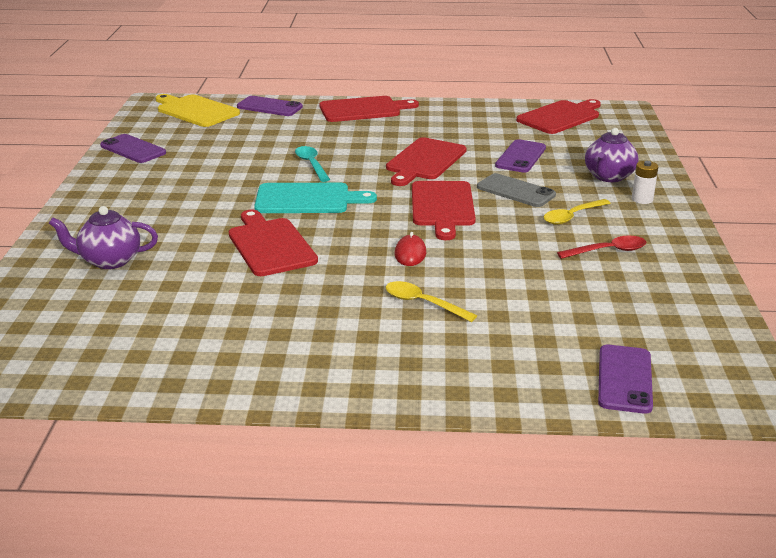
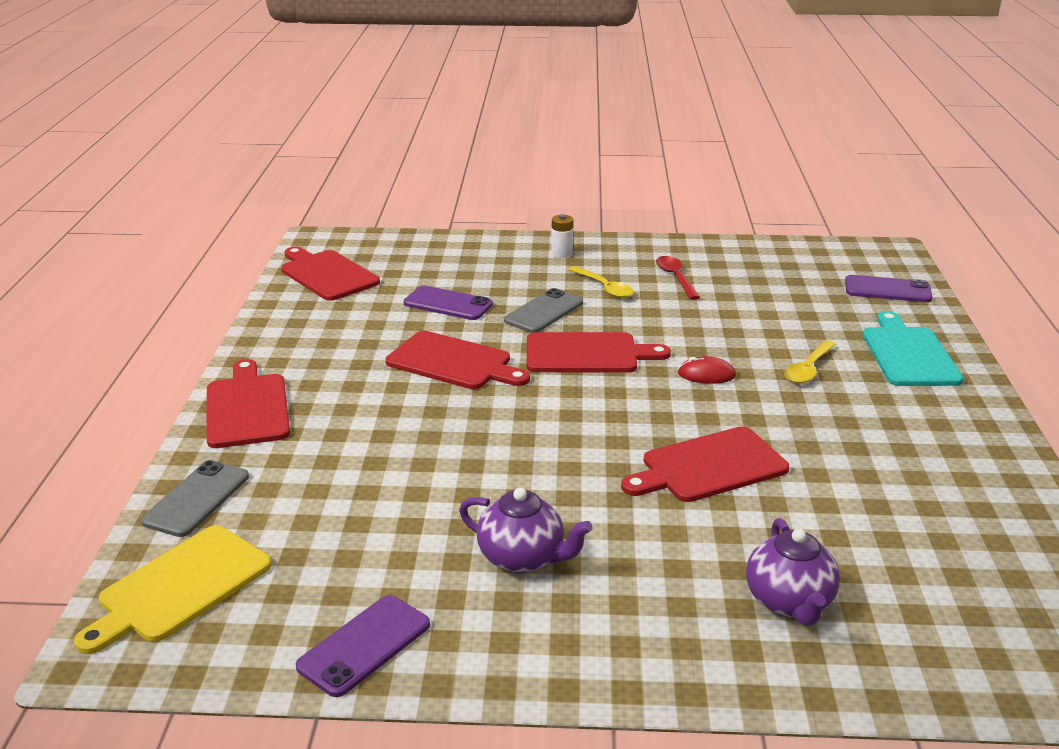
camera: 90 degrees left, 0 degrees up
(269, 107) = (196, 499): purple phone -> grey phone
(307, 199) = (573, 445): turquoise cutting board -> turquoise cutting board (908, 354)
(311, 164) = (456, 446): turquoise spoon -> none
(608, 177) = (507, 263): purple teapot -> purple teapot (523, 558)

